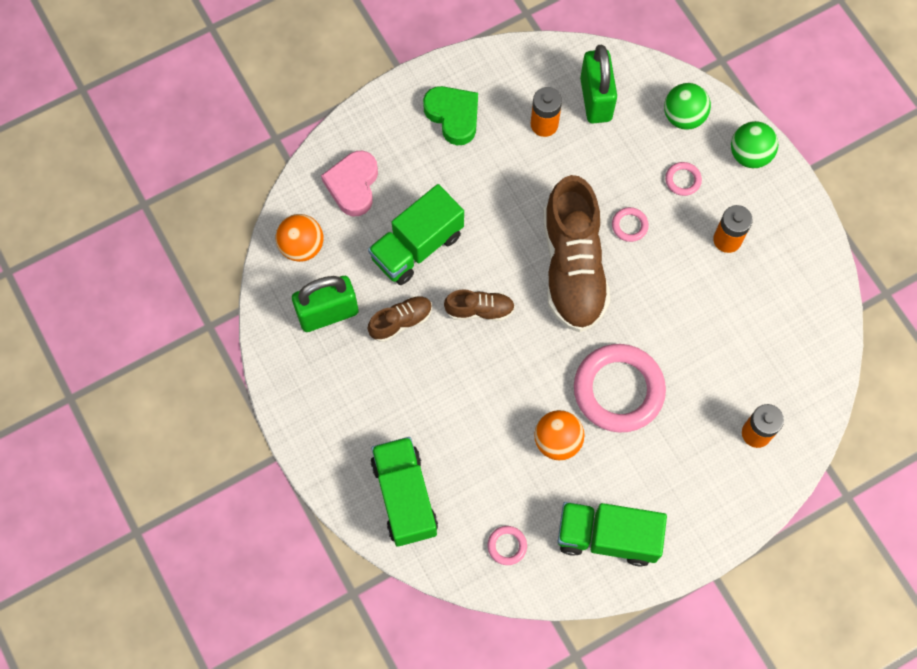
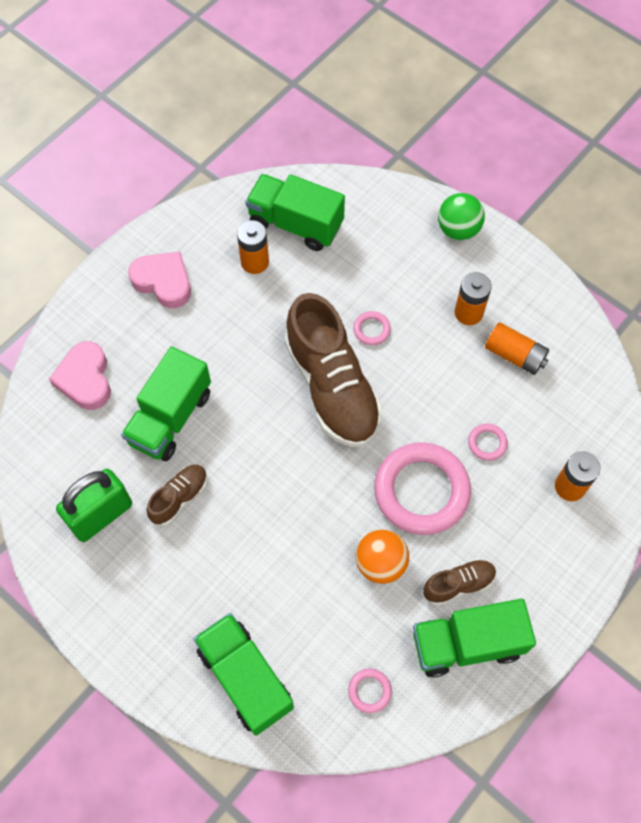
camera: 20 degrees left, 5 degrees down
(302, 246) = (52, 456): orange ball -> none
(453, 116) = (163, 282): green heart -> pink heart
(479, 310) = (255, 459): brown shoe -> brown shoe (458, 584)
(596, 99) = (295, 224): green padlock -> green truck
(682, 180) = (405, 272): pink ring -> pink ring (487, 443)
(683, 117) = (384, 214): green ball -> none
(754, 295) = (514, 355): none -> orange battery

